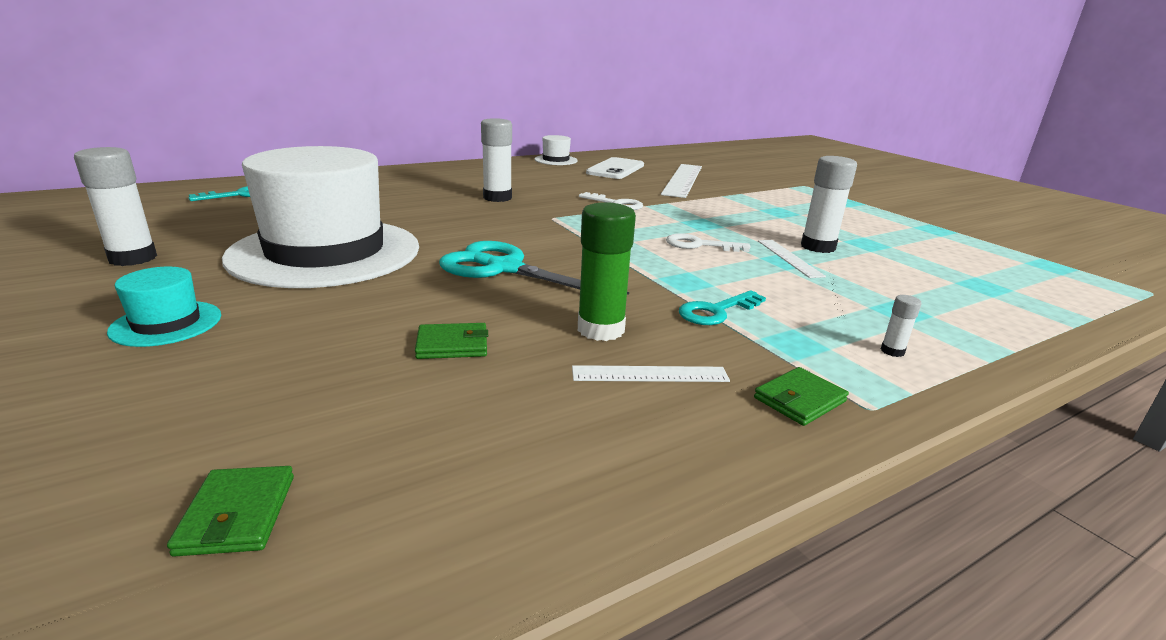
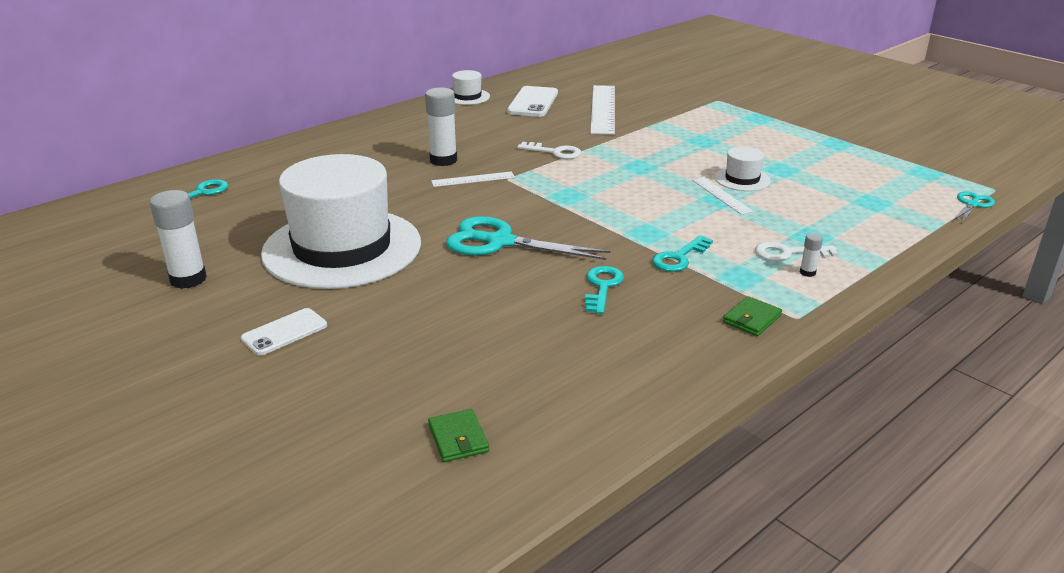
camera: 10 degrees left, 5 degrees up
(166, 323) = (284, 332): turquoise hat -> white phone
(452, 345) = (505, 316): green wallet -> none
(600, 329) = (602, 287): green glue stick -> turquoise key
(650, 374) = (650, 316): white ruler -> white ruler (473, 179)
(699, 245) = (645, 192): white key -> white key (788, 253)
(818, 247) = (742, 179): white glue stick -> white hat
(1125, 304) = (972, 205): none -> turquoise scissors

